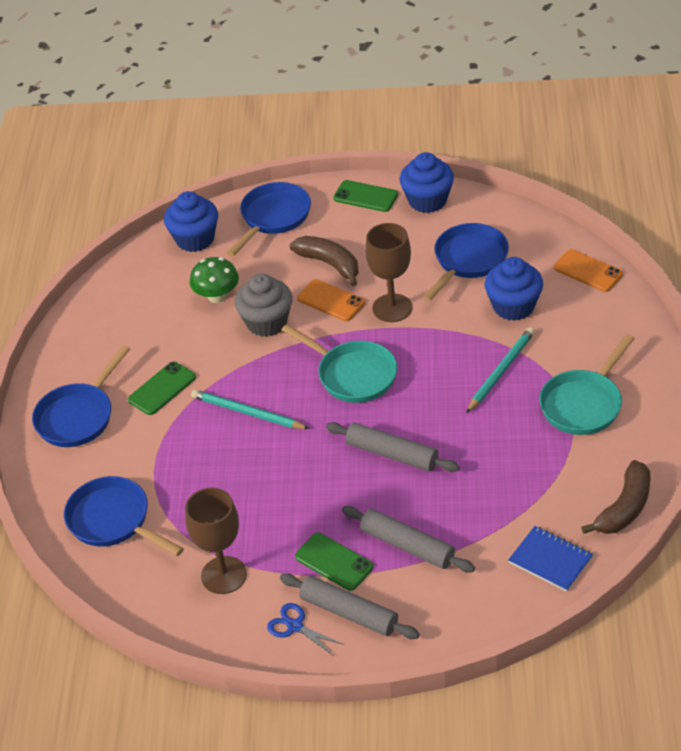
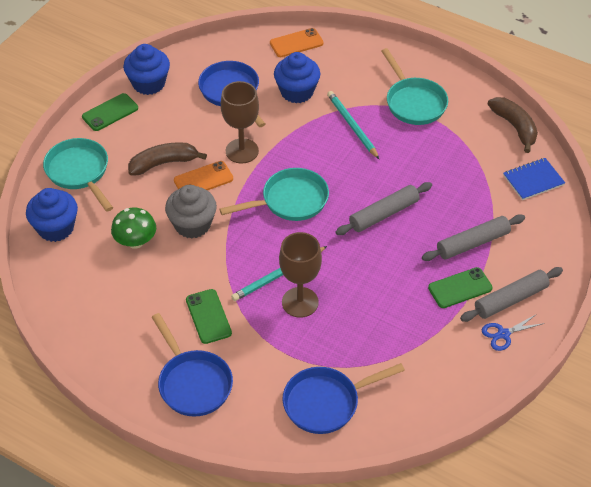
camera: 65 degrees left, 5 degrees up
(224, 575) = (429, 355): brown goblet -> brown goblet (300, 302)
(273, 218) = (79, 172): blue pan -> turquoise pan

